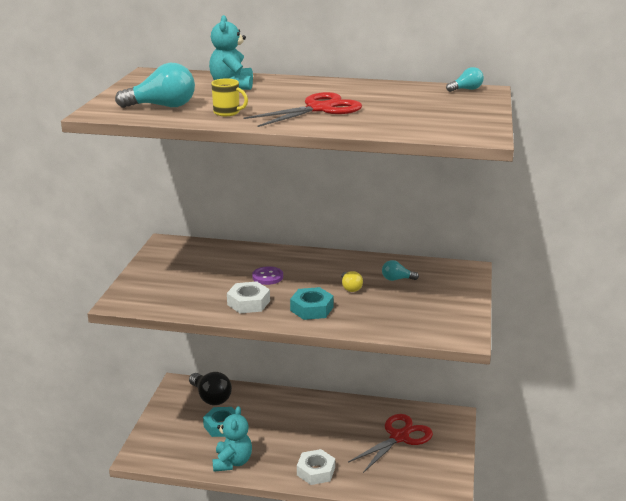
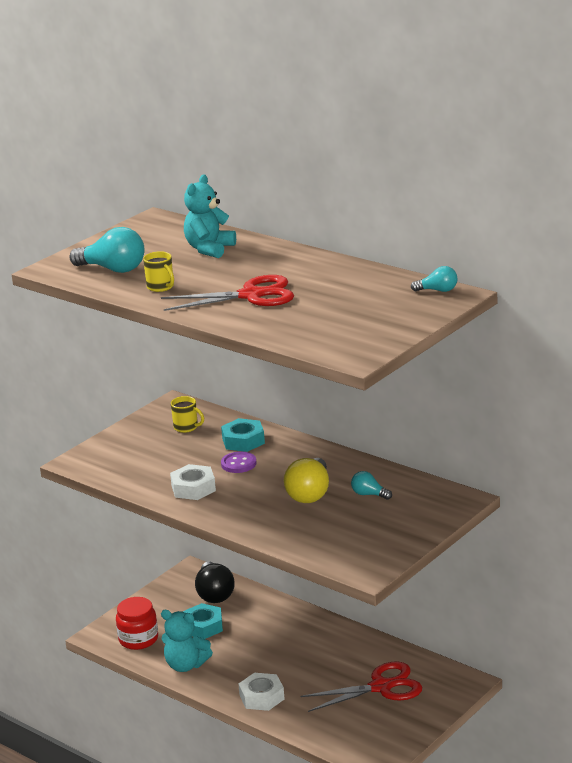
camera: 30 degrees right, 0 degrees up
(175, 451) = (138, 639): none -> red jar
(195, 258) = (186, 427): none -> yellow mug
(232, 462) = (186, 665): turquoise teddy bear -> turquoise teddy bear turned 75 degrees clockwise
(311, 309) = (248, 508): turquoise nut -> turquoise nut (243, 441)
(350, 288) = (310, 494): yellow light bulb -> yellow light bulb, size x1.86

